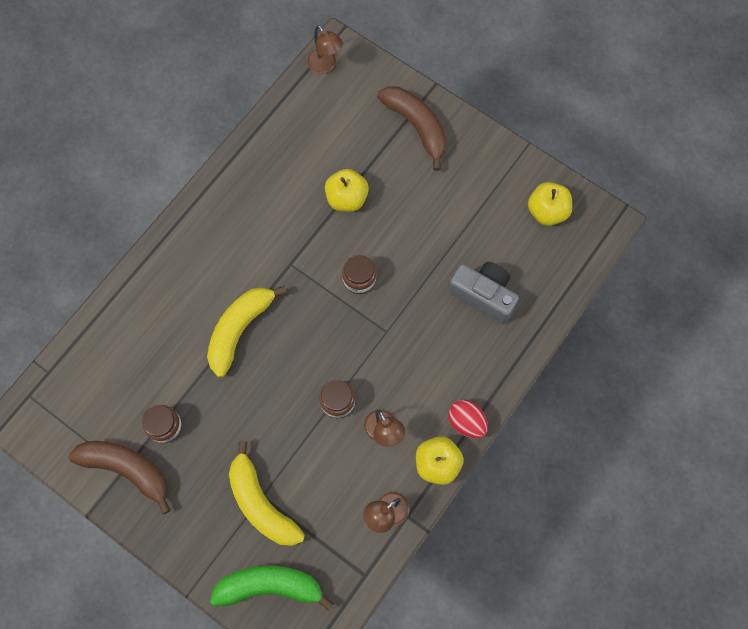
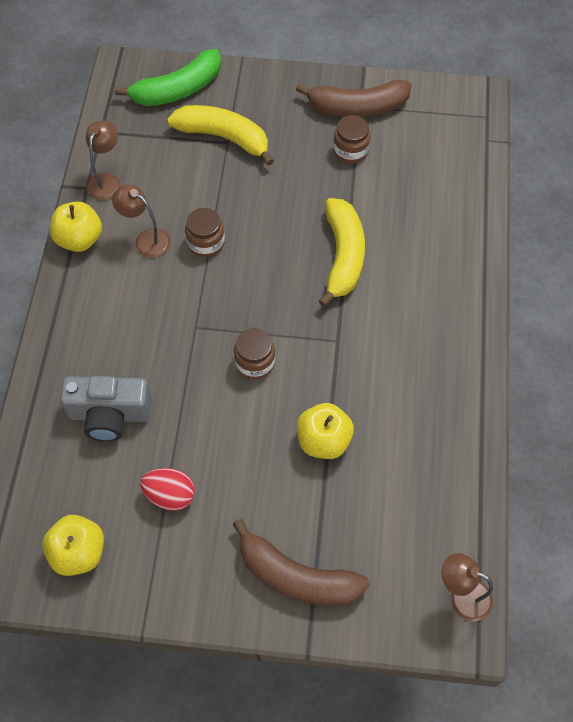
camera: 150 degrees right, 10 degrees down
(466, 422) = (68, 286): red egg -> red egg (170, 495)

